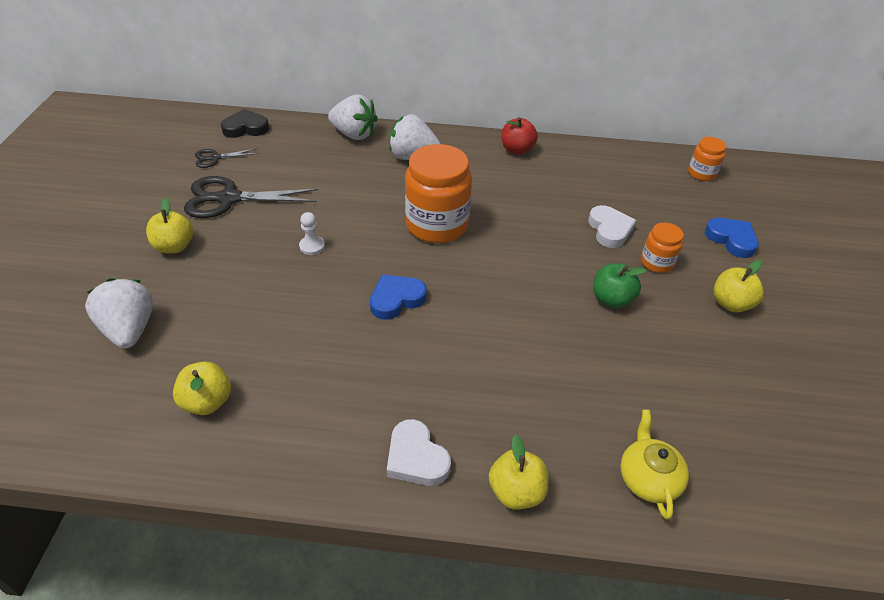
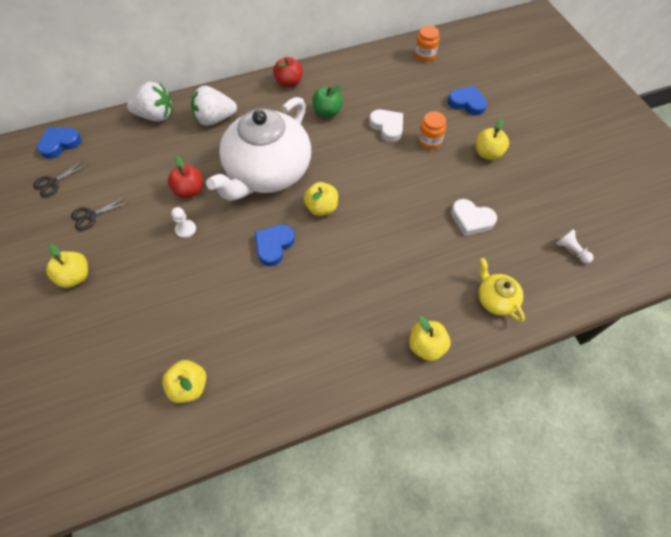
camera: 25 degrees left, 15 degrees up
(130, 329) = (90, 360): white strawberry -> none
(227, 199) = (90, 216): black scissors -> black scissors, size x0.51
(246, 128) = (60, 144): black heart -> blue heart
(341, 212) = (189, 190): none -> red apple
(416, 458) = (354, 355): white heart -> white heart (471, 219)
(437, 225) = (267, 172): orange jar -> white teapot
(476, 282) = (321, 208): none -> yellow apple
(611, 299) = (415, 182): green apple -> green apple (327, 112)
(799, 467) = (571, 250): none -> white pawn

